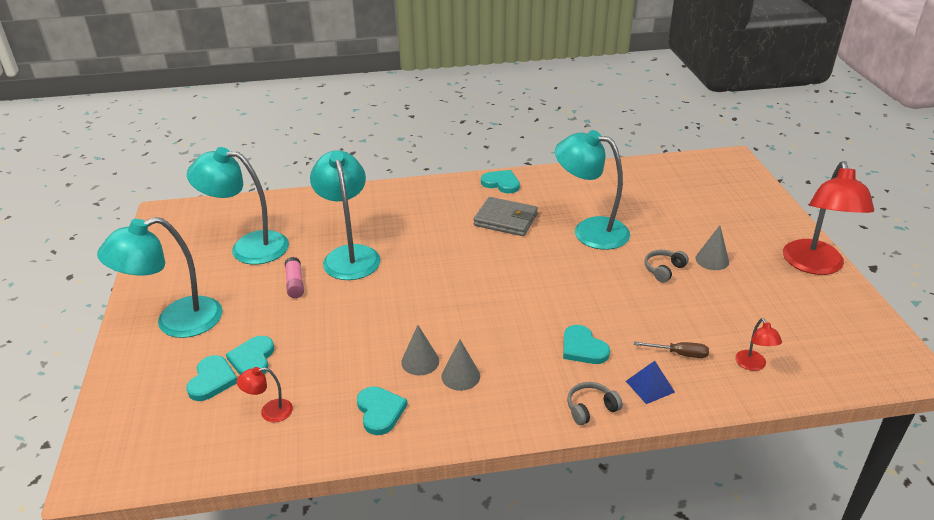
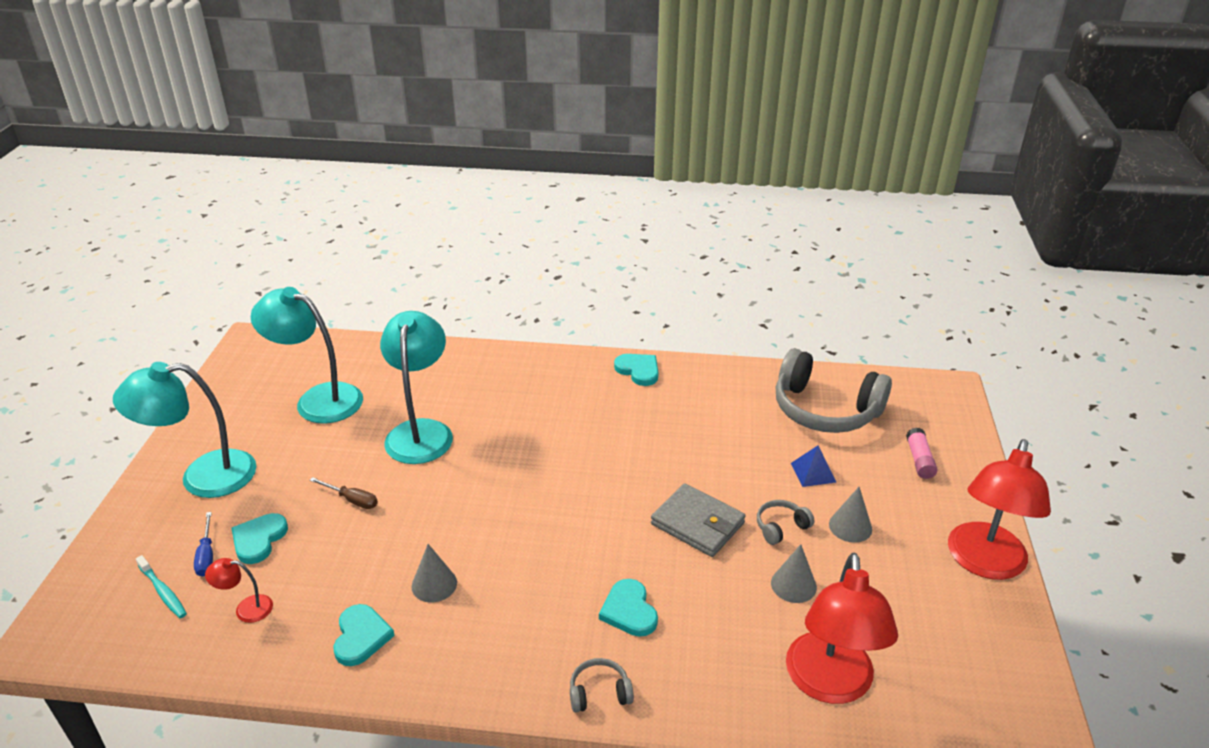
camera: 15 degrees right, 0 degrees up
(187, 415) = (163, 591): none -> turquoise toothbrush
(212, 380) = (206, 555): turquoise heart -> blue screwdriver
(295, 283) = (346, 455): pink glue stick -> pink glue stick (919, 460)
(460, 376) = (470, 614): grey cone -> grey cone (793, 585)
(505, 220) = (620, 420): grey wallet -> grey wallet (697, 524)
(590, 230) = (715, 455): turquoise lamp -> none
(650, 386) = (685, 681): blue pyramid -> blue pyramid (813, 472)
(653, 187) = (825, 410): none -> grey headphones
(679, 354) = (743, 646): brown screwdriver -> brown screwdriver (352, 500)
(753, 365) = (830, 684): red lamp -> red lamp, size x2.29

